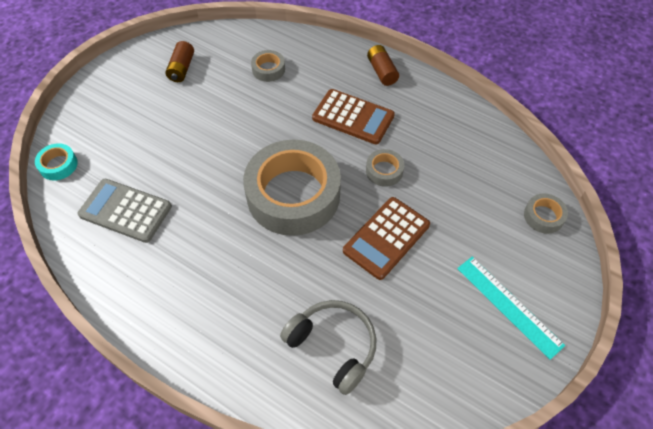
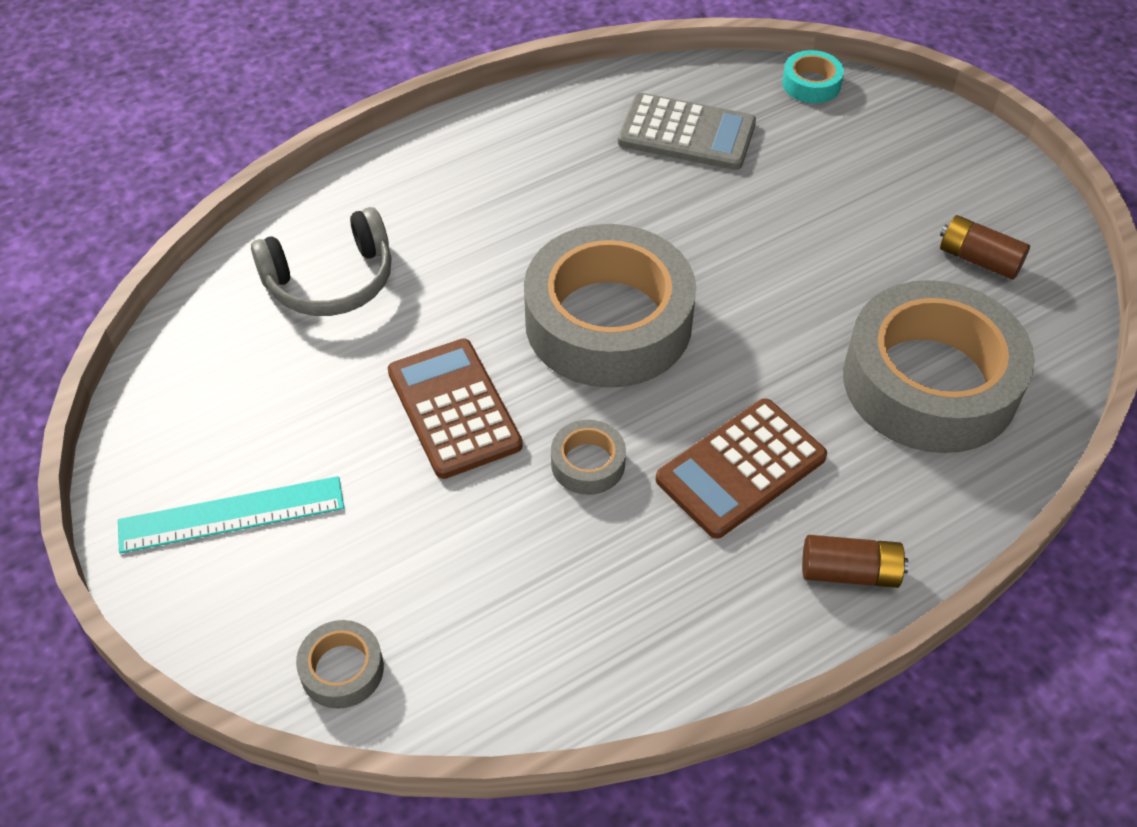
camera: 115 degrees right, 5 degrees down
(125, 211) = (686, 133): grey calculator -> grey calculator turned 60 degrees clockwise
(268, 69) = (930, 382): grey tape -> grey tape, size x2.44

